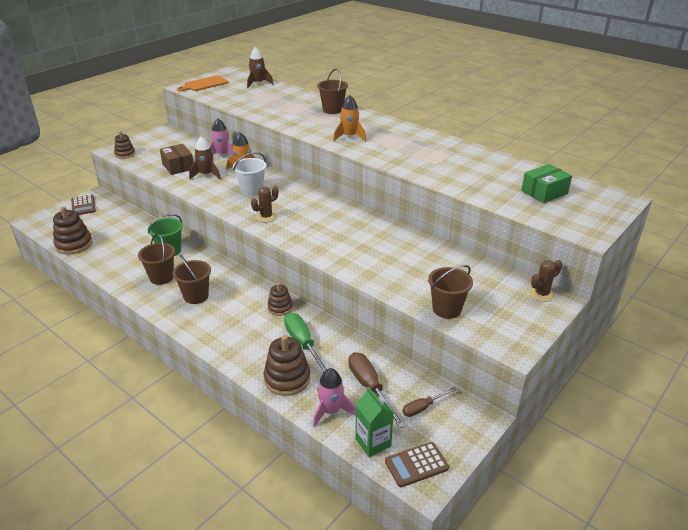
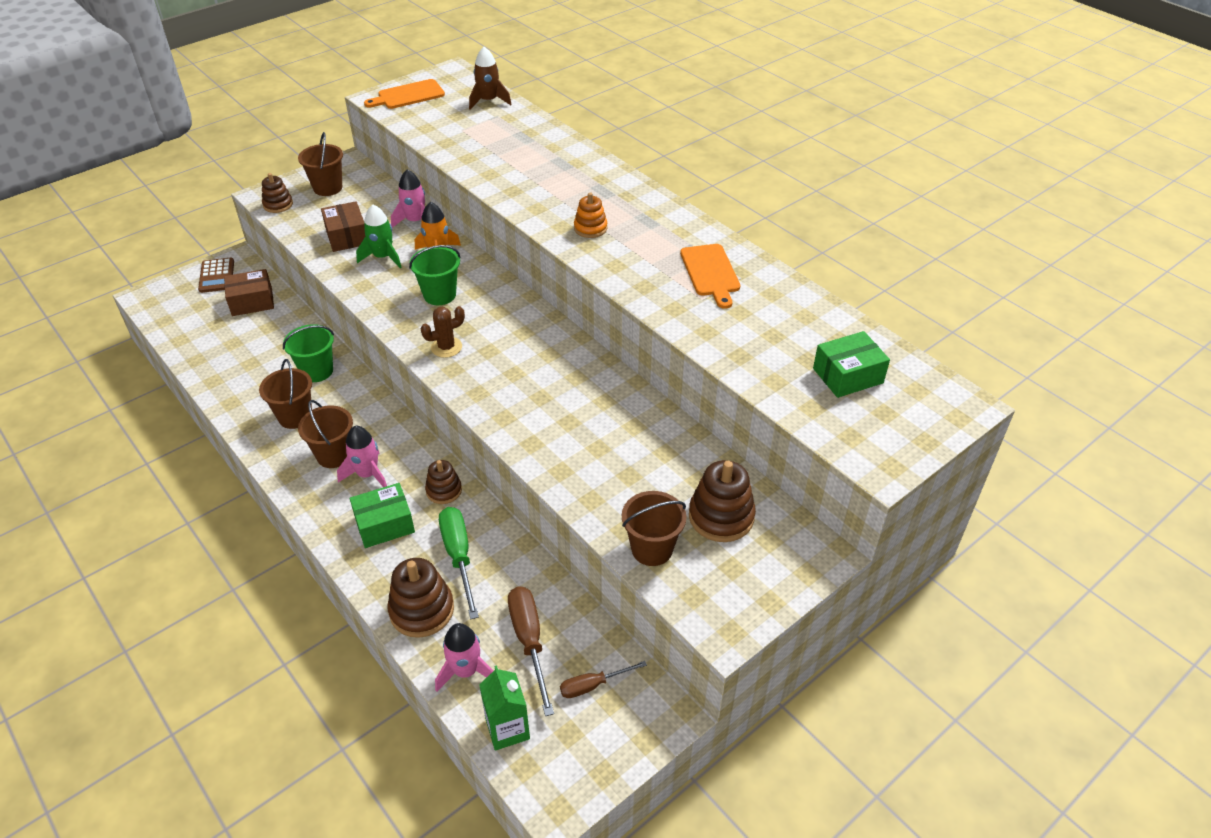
camera: 10 degrees right, 10 degrees up
(74, 244) = (190, 344): brown stacking toy -> brown stacking toy (721, 516)
(112, 217) = (252, 302): none -> brown box
(206, 175) = (383, 257): brown rocket -> green rocket
(223, 304) = (367, 474): none -> pink rocket
(244, 331) = (384, 524): none -> green box
(252, 190) = (439, 295): white bucket -> green bucket
(332, 110) = (584, 169): brown bucket -> brown bucket (328, 188)
(349, 137) = (590, 228): orange rocket -> orange stacking toy
(416, 465) = (555, 773): brown calculator -> none
(435, 151) = (710, 273): none -> orange cutting board
(541, 294) = (801, 541): brown cactus -> none

